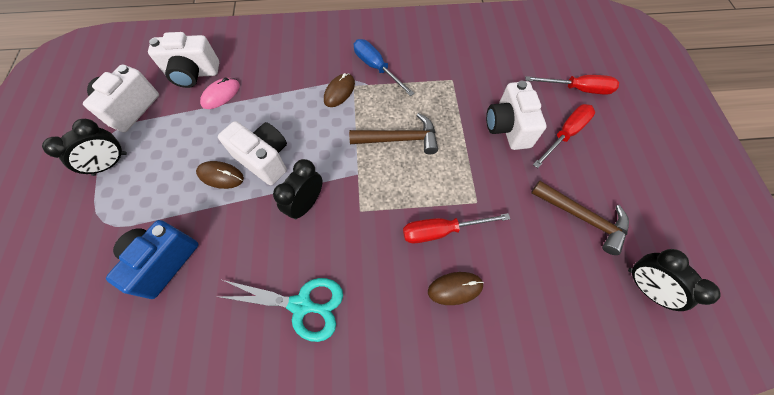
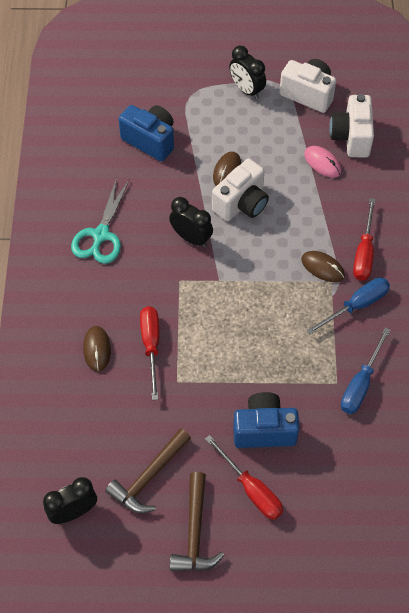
camera: 95 degrees right, 5 degrees down
(399, 139) = (257, 320): brown hammer -> brown hammer (195, 532)
(450, 64) = (360, 384): none -> blue screwdriver
(508, 128) = (264, 430): white camera -> blue camera
(577, 89) = (316, 523): red screwdriver -> red screwdriver (364, 253)

